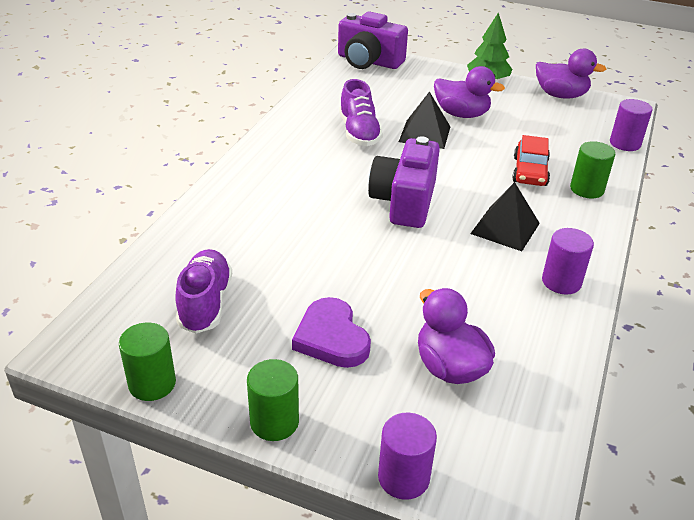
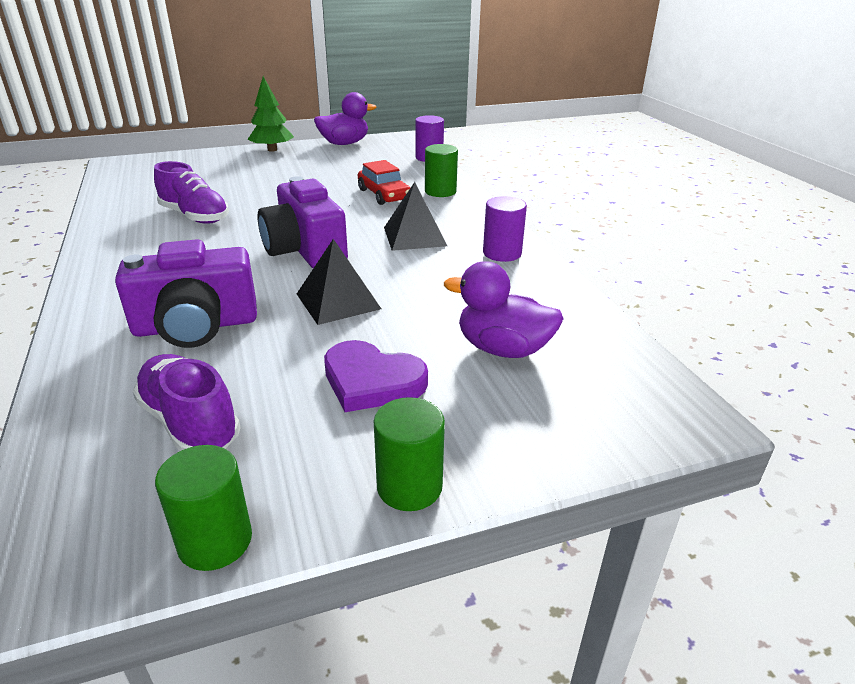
camera: 40 degrees left, 5 degrees down
(368, 61) = (139, 165): purple camera -> purple camera (196, 326)
(403, 478) = (583, 454): purple cylinder -> none
(424, 134) = (262, 198): black pyramid -> black pyramid (338, 301)
(461, 114) = (278, 176): purple duck -> none

